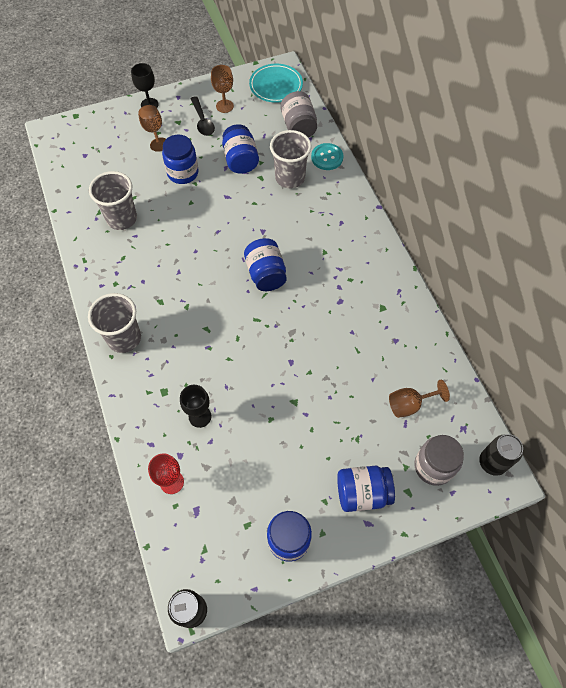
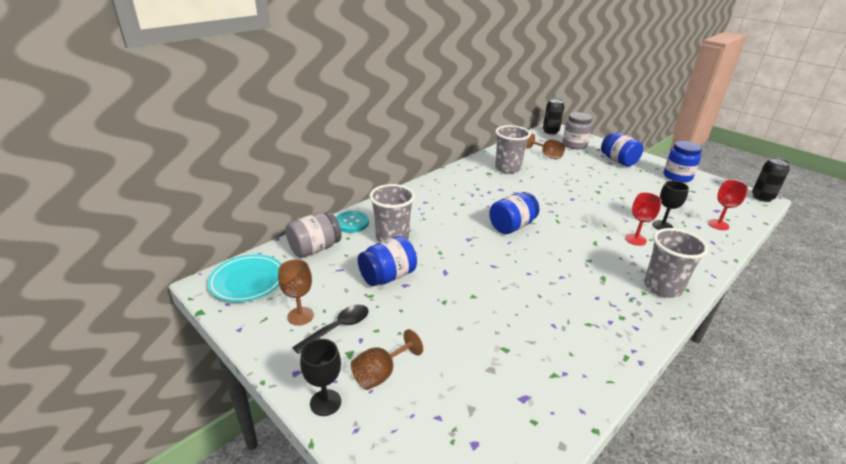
camera: 115 degrees left, 30 degrees down
(122, 218) = (543, 347): grey cup -> grey cup (507, 168)
(183, 173) = (436, 317): blue jar -> none
(193, 369) = (635, 239): none -> red goblet

